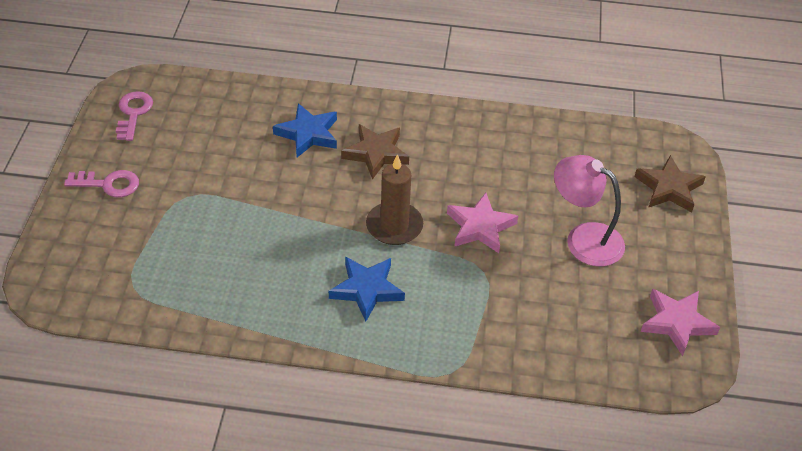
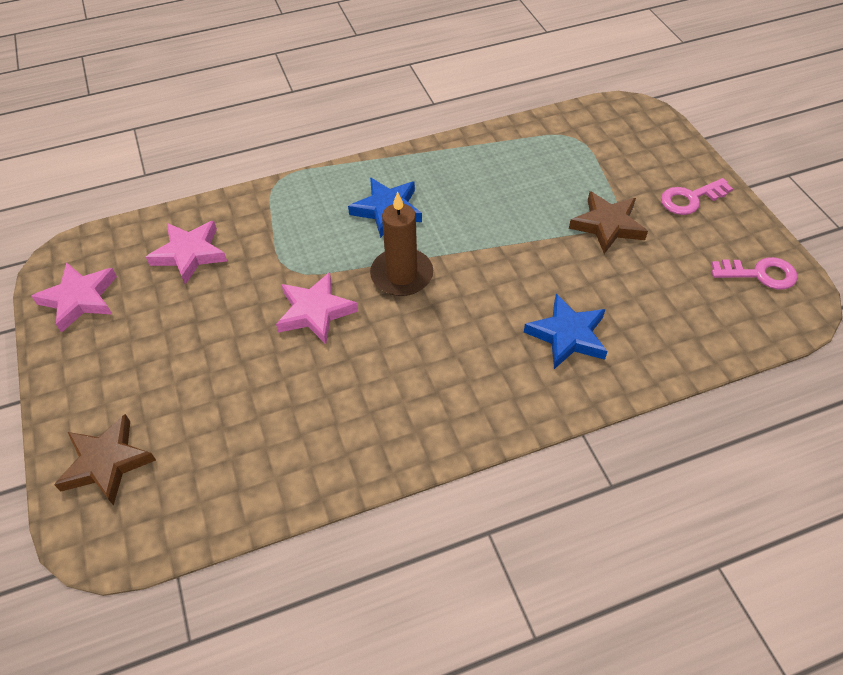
camera: 155 degrees right, 5 degrees up
(133, 113) = (760, 274): pink key -> pink key turned 60 degrees counterclockwise
(376, 153) = (477, 346): brown star -> brown star (607, 225)
(567, 325) = (190, 254): none -> pink star
(584, 238) = (198, 347): pink lamp -> none

